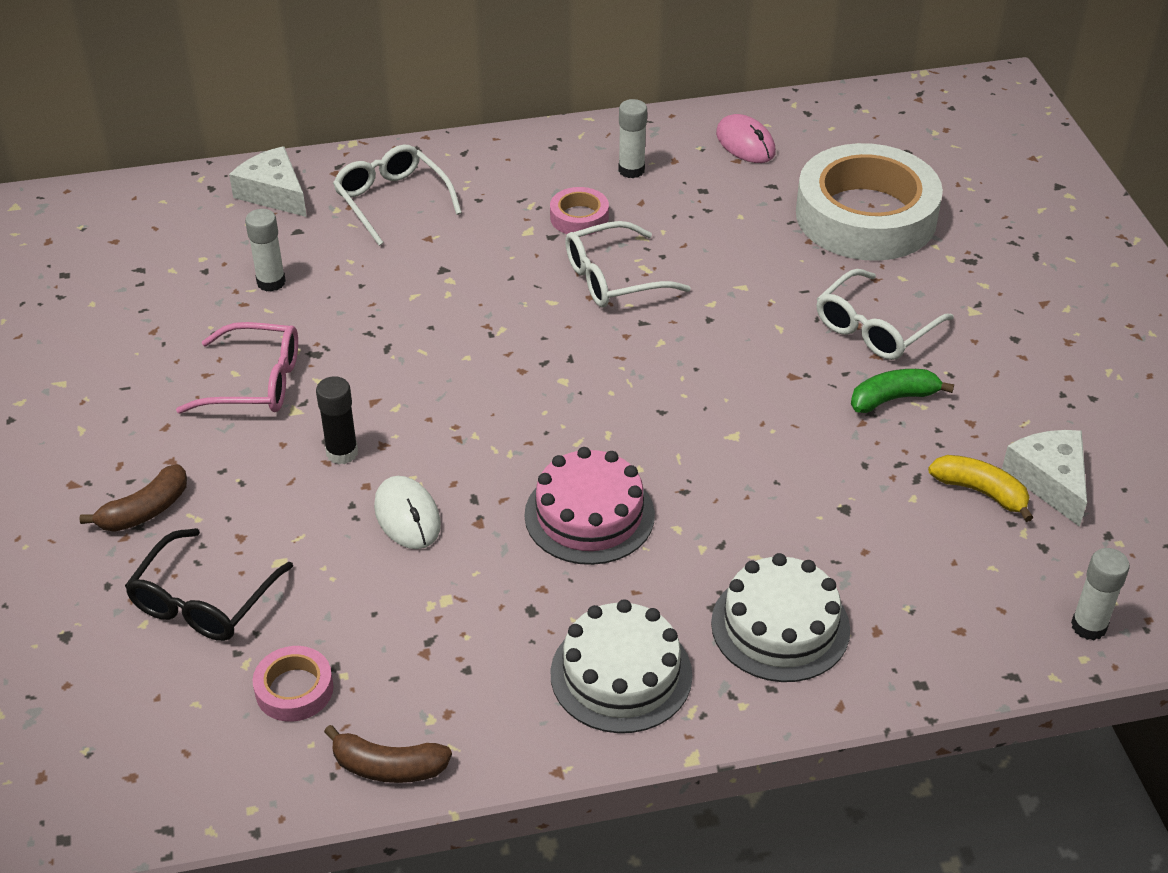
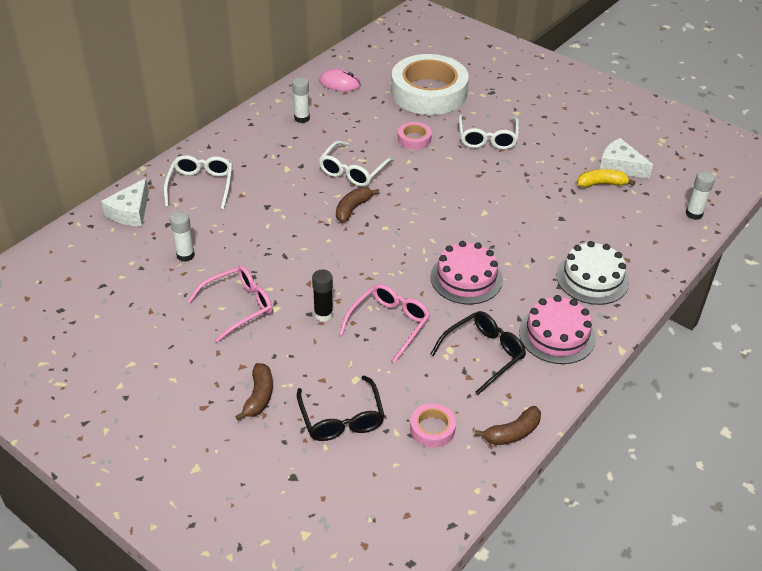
camera: 40 degrees left, 0 degrees up
(273, 193) = (130, 212): white cheese -> white cheese turned 75 degrees counterclockwise
(392, 201) = (201, 186): white glasses -> white glasses turned 75 degrees clockwise
(407, 516) = (389, 324): white mouse -> pink glasses
(482, 635) = (483, 354): none -> black glasses
(549, 331) = (352, 209): none -> brown banana
(579, 217) = (303, 151): pink tape -> pink tape (414, 139)
(621, 674) = (557, 335): white cake -> pink cake
(893, 398) = (528, 164): green banana -> none

